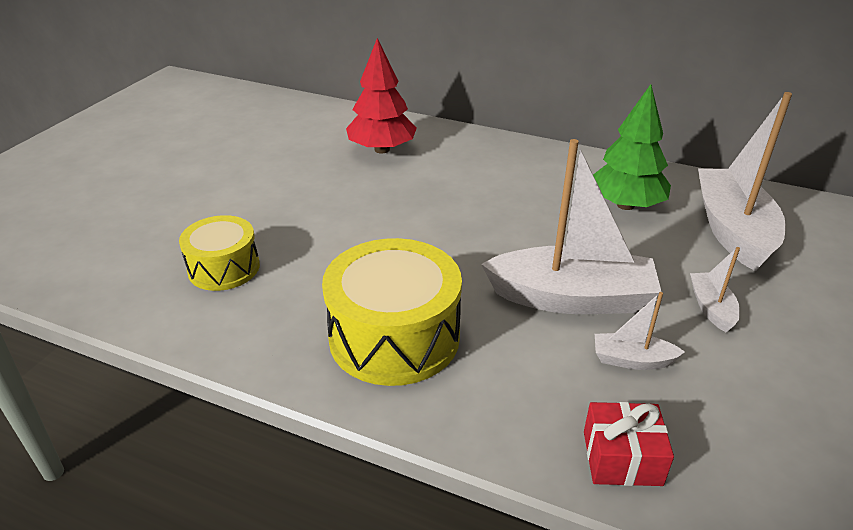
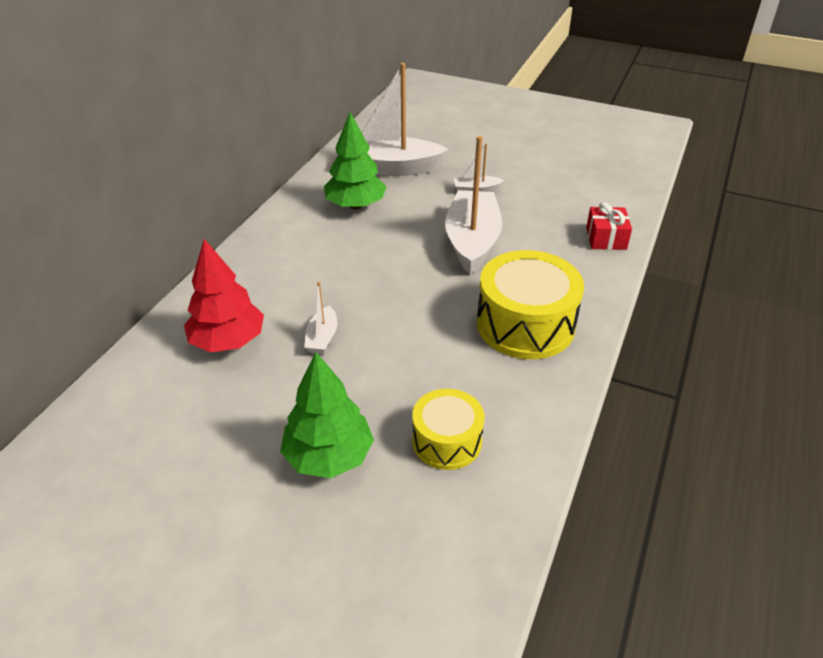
camera: 90 degrees left, 5 degrees up
(231, 204) = (329, 456): none -> green tree
(632, 360) = (529, 225): white boat -> white boat (322, 338)

